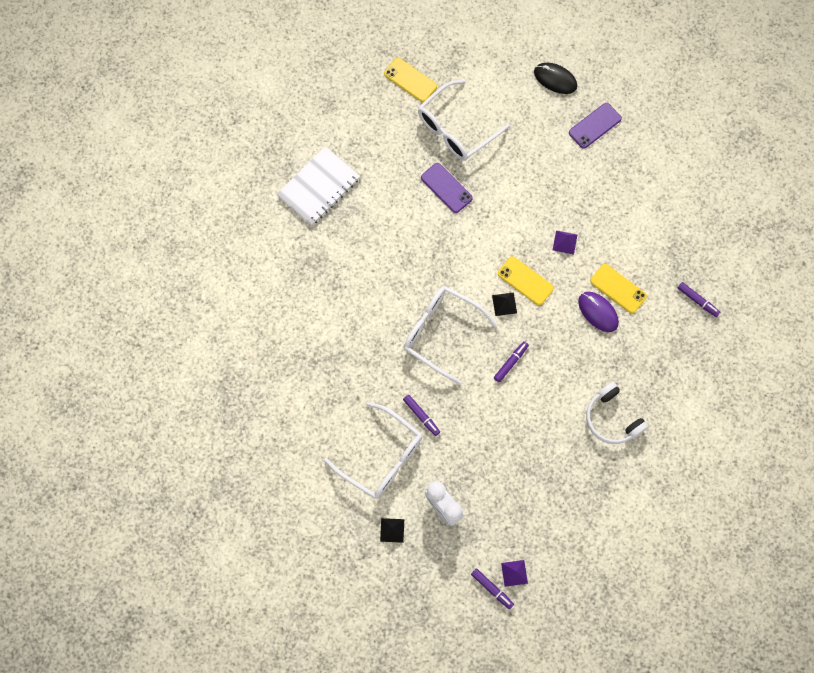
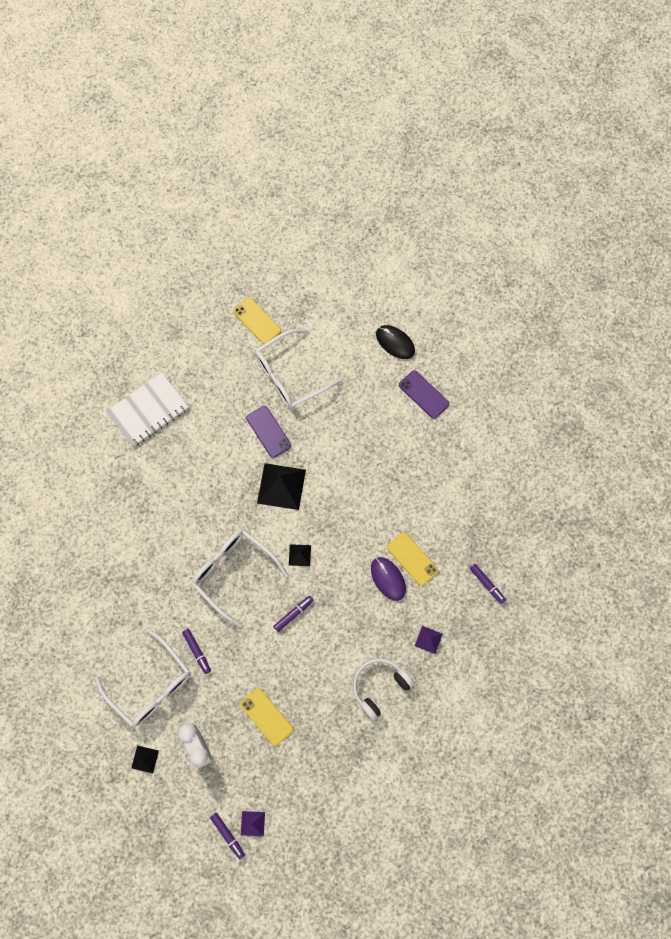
camera: 10 degrees right, 0 degrees up
(471, 239) = (281, 486): none -> black pyramid
(525, 281) = (324, 536): yellow phone -> yellow phone (266, 716)
(564, 242) = (370, 504): purple pyramid -> purple pyramid (428, 639)
(595, 126) = (423, 394): purple phone -> purple phone turned 75 degrees clockwise
(612, 418) = (379, 687): white headphones -> white headphones turned 75 degrees clockwise

